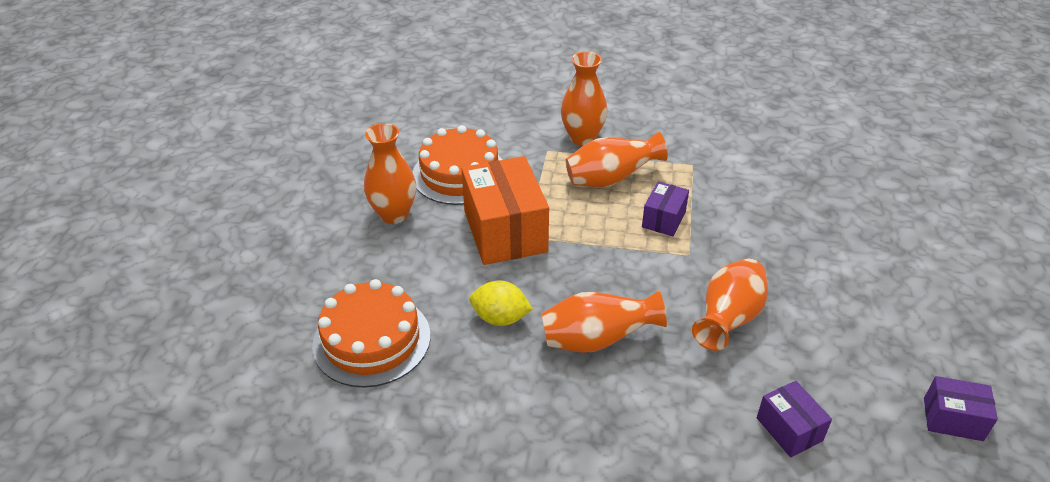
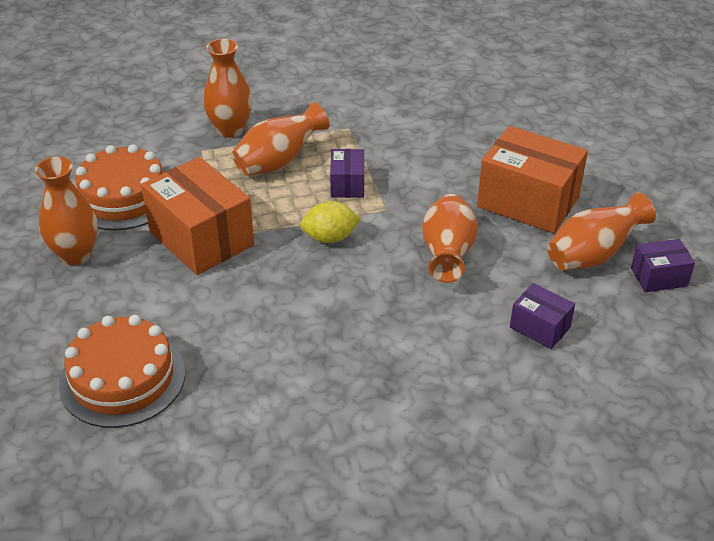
camera: 25 degrees left, 0 degrees up
(500, 318) = (240, 318): yellow lemon -> yellow lemon (330, 238)
(597, 340) = (342, 308): orange vase -> orange vase (593, 255)
(840, 290) = (528, 202): none -> orange box

